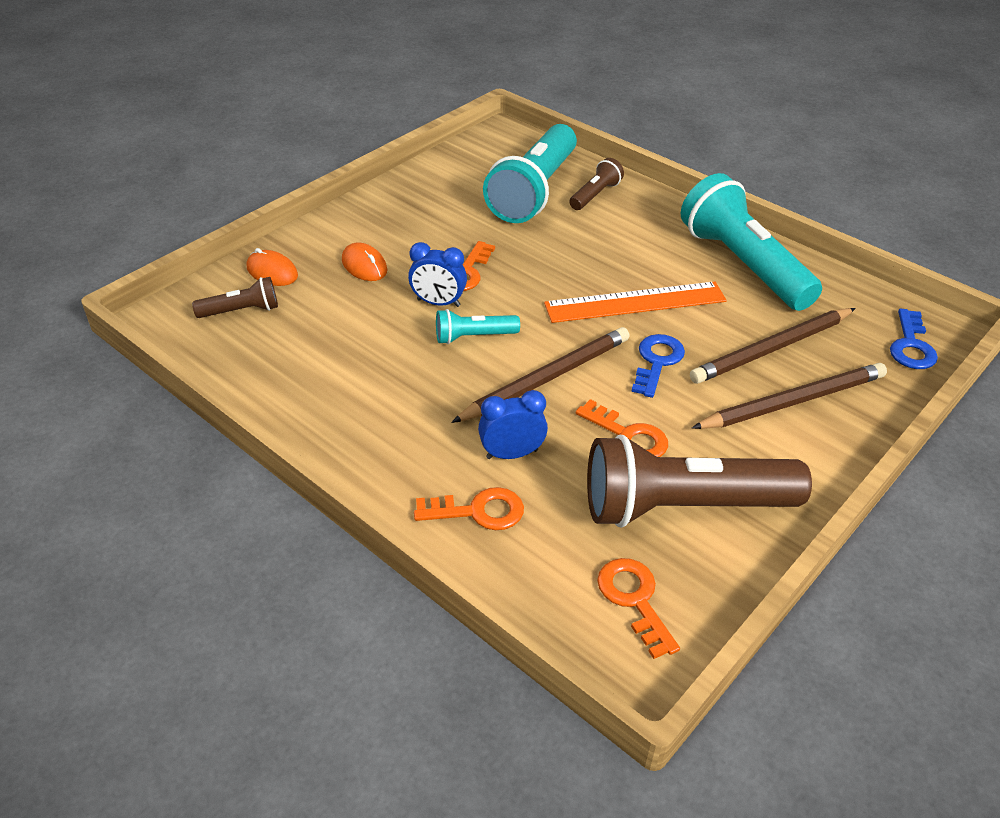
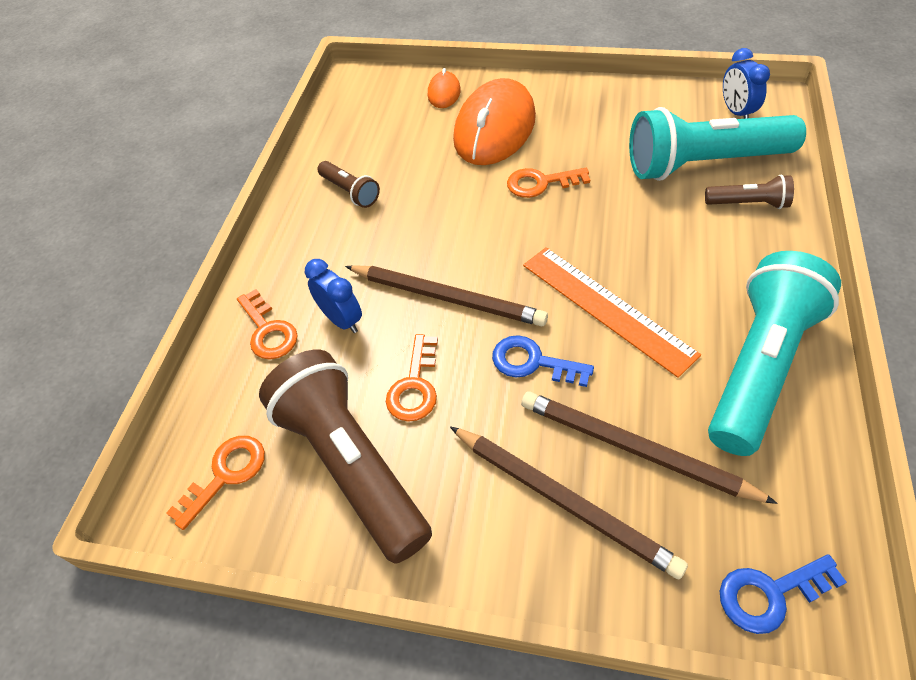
camera: 65 degrees right, 10 degrees up
(241, 311) = (389, 105): brown flashlight -> brown flashlight (350, 192)
(364, 265) = (494, 128): orange mouse -> orange mouse, size x2.17
(438, 303) = (487, 189): blue clock -> blue clock (736, 112)
(473, 337) = (463, 229): turquoise flashlight -> none
(657, 361) = (533, 362): blue key -> blue key turned 150 degrees counterclockwise

